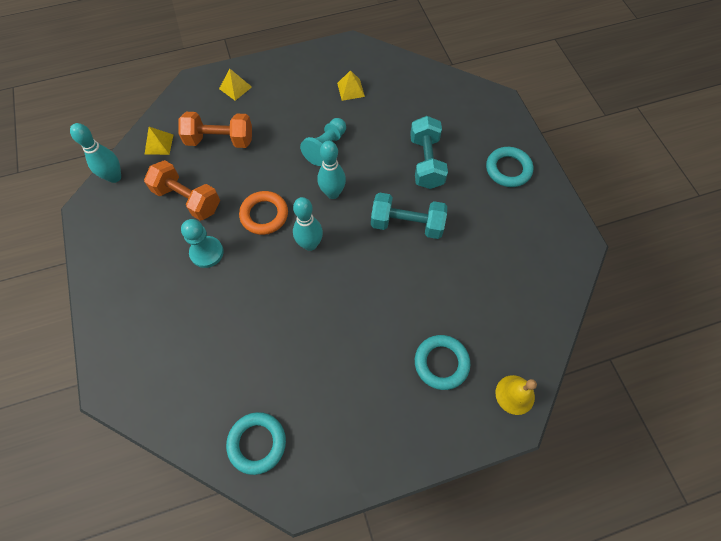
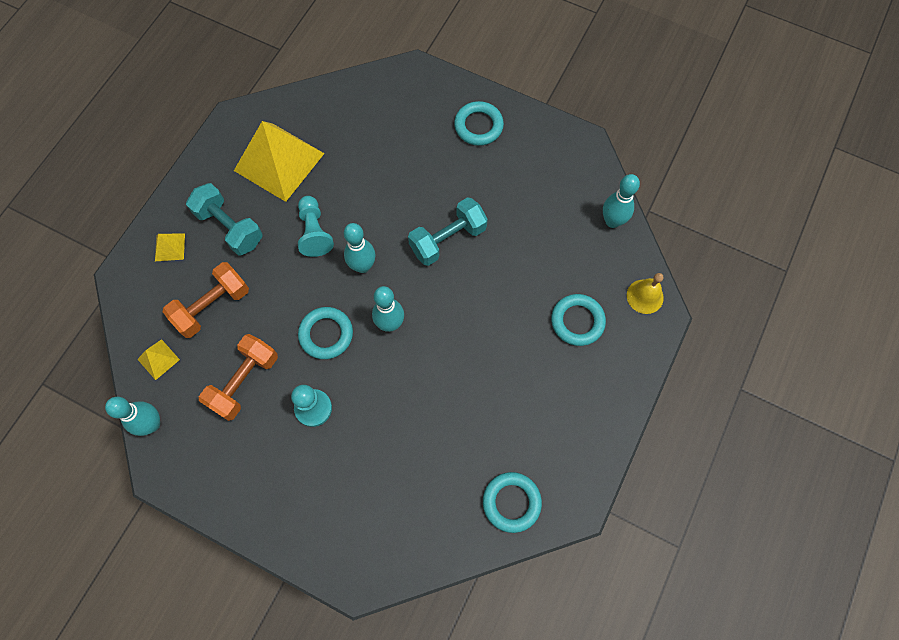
camera: 45 degrees left, 5 degrees up
(187, 199) = (244, 382): orange dumbbell -> orange dumbbell turned 45 degrees counterclockwise
(264, 215) = (326, 334): orange ring -> turquoise ring
(351, 89) = (279, 161): yellow pyramid -> yellow pyramid, size x2.36
(426, 162) = (410, 174): turquoise dumbbell -> turquoise dumbbell (229, 227)
(545, 316) = (612, 221): none -> turquoise bowling pin

